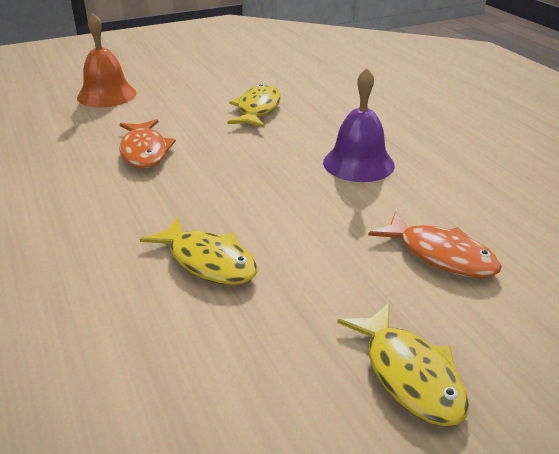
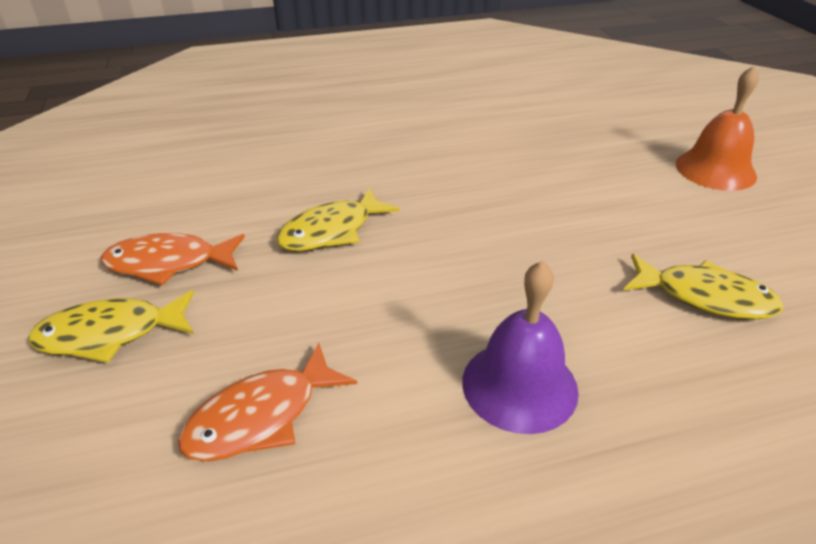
camera: 100 degrees right, 5 degrees up
(144, 151) = (558, 197): orange fish -> orange fish (169, 263)

